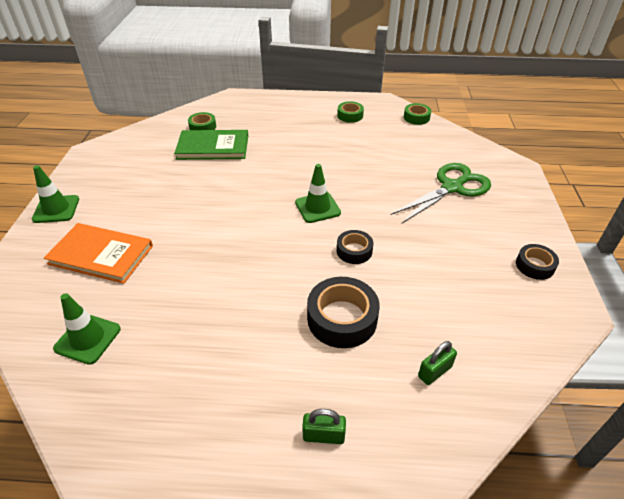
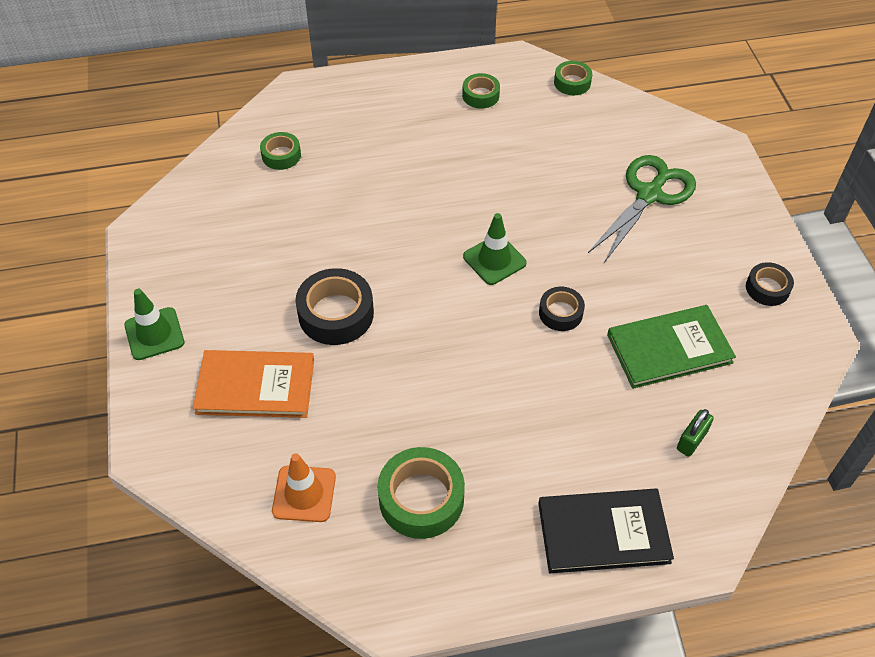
camera: 15 degrees left, 10 degrees up
(88, 339) = (304, 494): green traffic cone -> orange traffic cone
(177, 365) = (421, 499): none -> green tape
(213, 147) = (314, 189): green book -> green book (669, 349)
(323, 435) = (603, 533): green padlock -> black book
(342, 318) = (577, 403): black tape -> black tape (336, 314)

